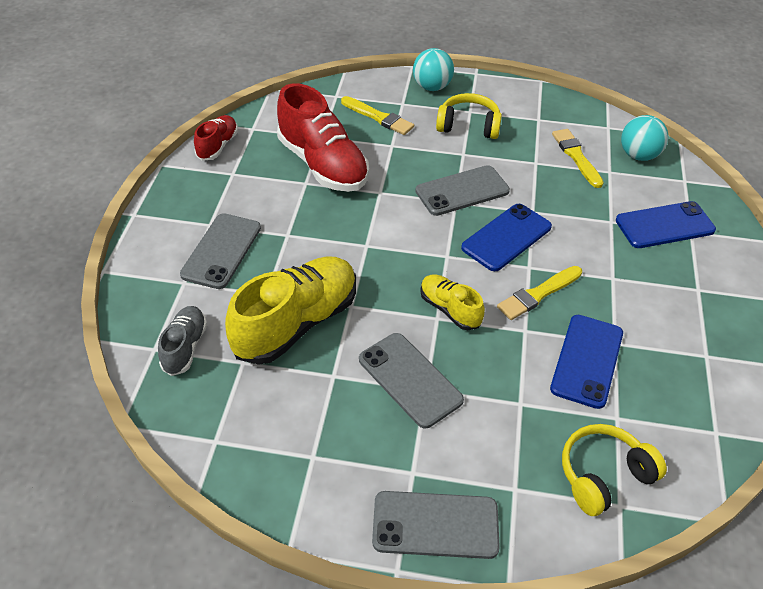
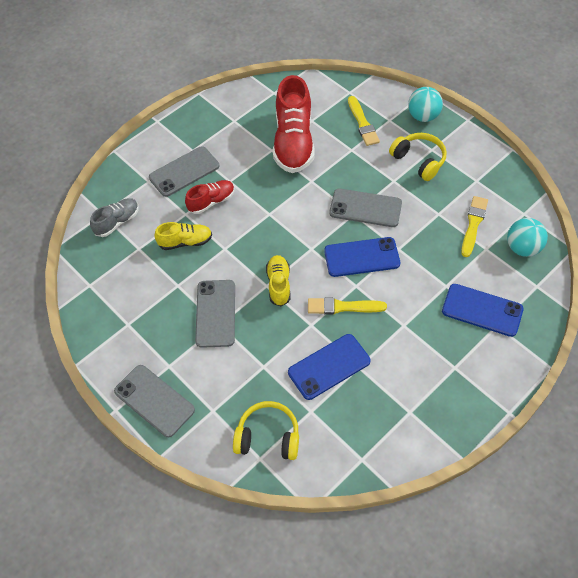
camera: 40 degrees right, 10 degrees up
(217, 146) = (242, 95): red shoe -> red shoe (211, 202)
(296, 323) = (185, 242): yellow shoe -> yellow shoe, size x0.52

